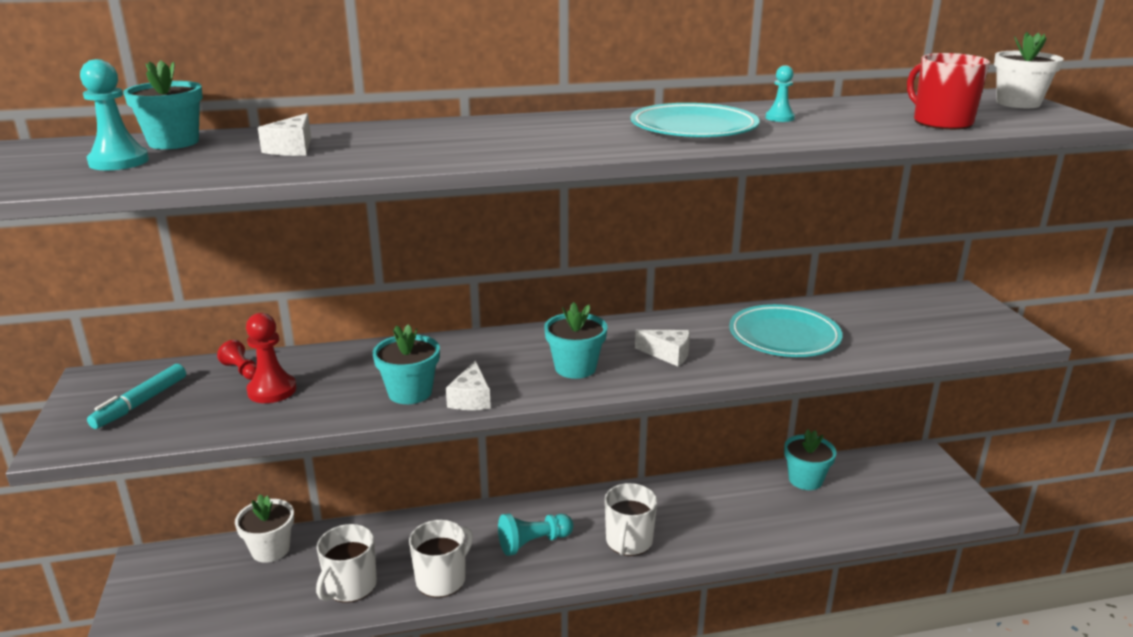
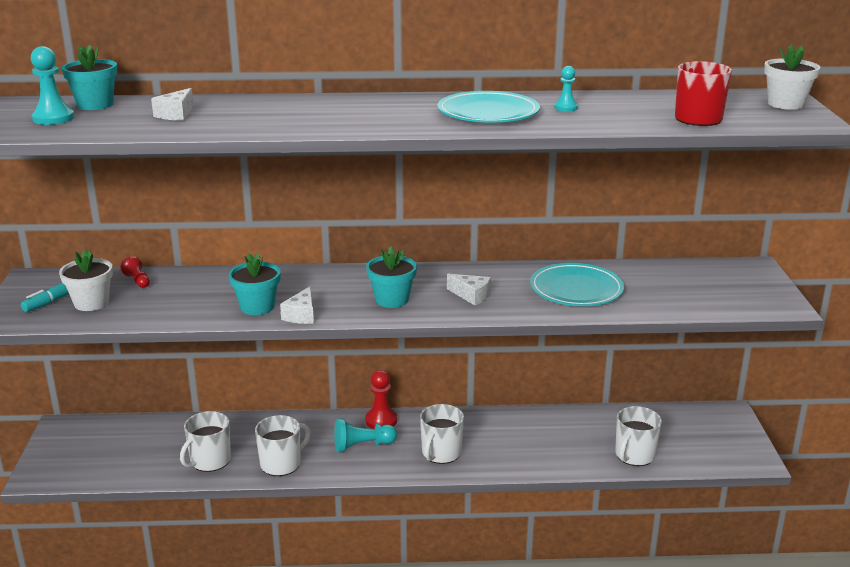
camera: 10 degrees right, 0 degrees up
(270, 549) = (155, 428): white flower pot -> white flower pot (91, 303)
(272, 390) = (156, 296): red pawn -> red pawn (381, 420)
(805, 480) = (613, 422): turquoise flower pot -> none
(845, 518) = (634, 455): none -> white mug

